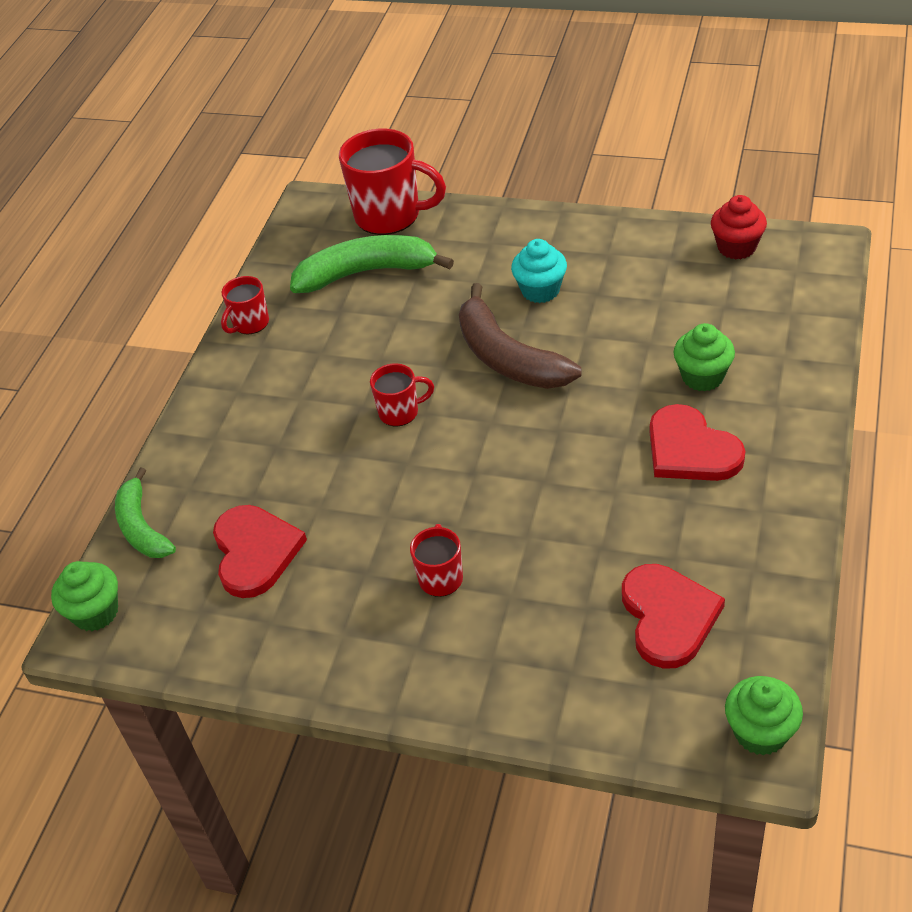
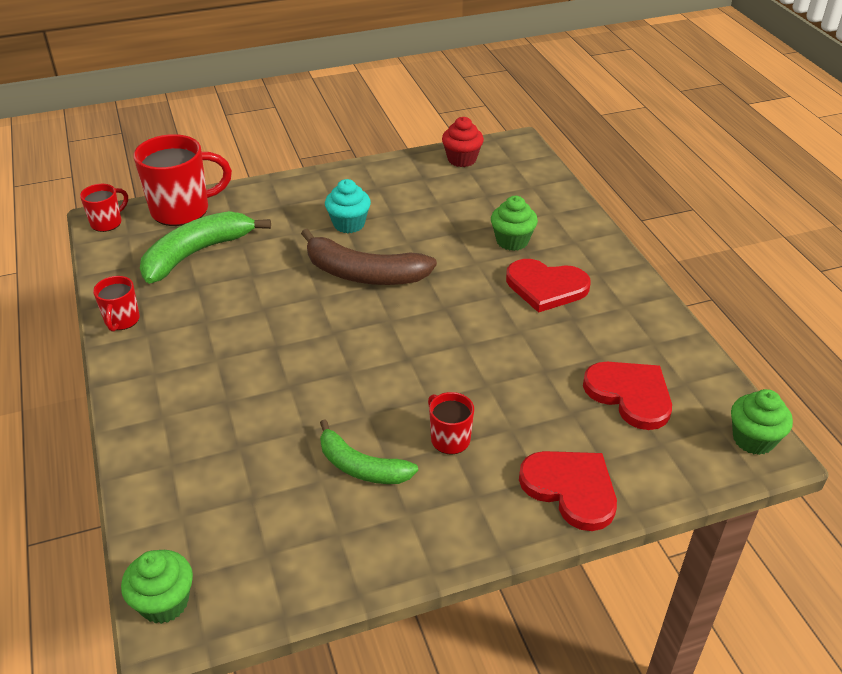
camera: 40 degrees left, 5 degrees down
(142, 527) = (151, 512): green banana -> green banana (361, 466)
(255, 552) = (277, 486): red heart -> red heart (571, 489)
(400, 412) = (312, 338): red mug -> red mug (107, 223)

